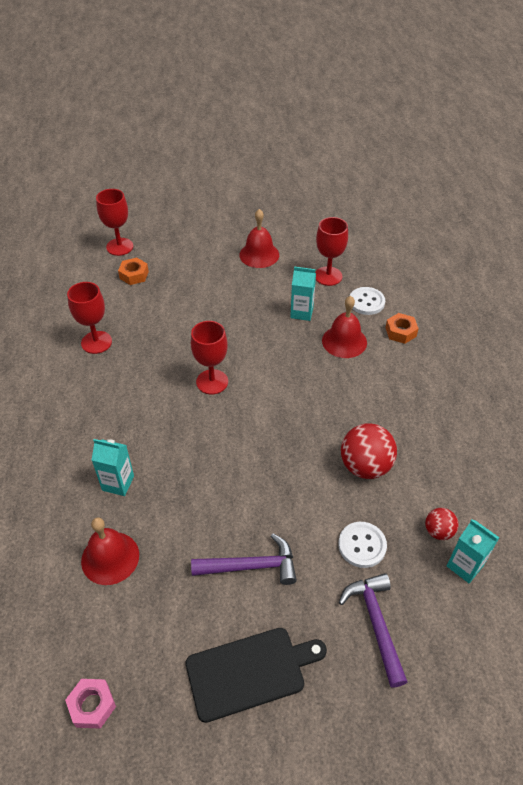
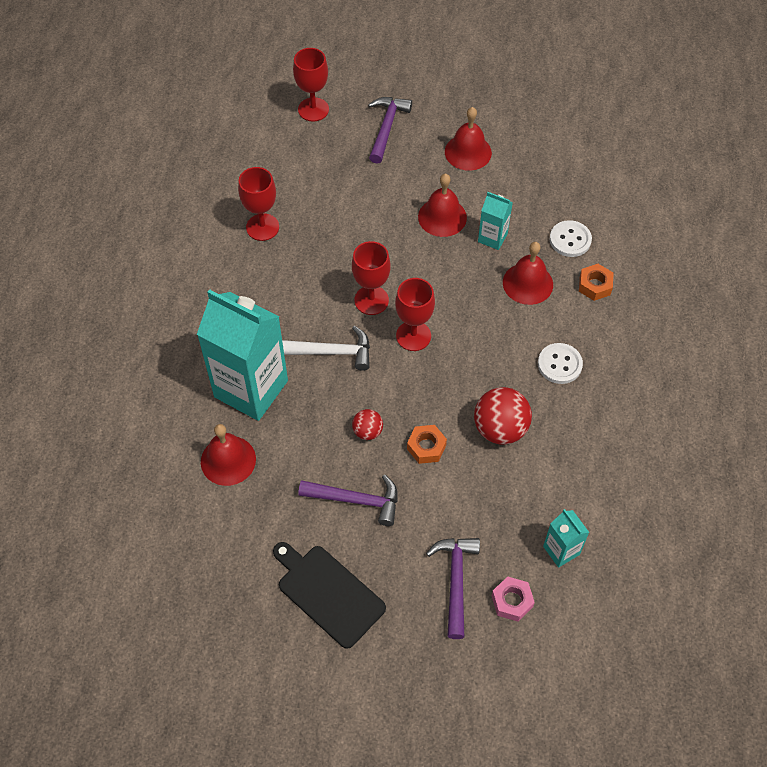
camera: 15 degrees right, 10 degrees up
(92, 705) = (186, 585): pink nut -> pink nut (512, 601)
(118, 483) = (251, 389): turquoise carton -> turquoise carton, size x2.18
(134, 275) = (321, 150): orange nut -> orange nut (426, 447)
(186, 249) = (386, 127): none -> purple hammer
(188, 433) = (332, 352): none -> white hammer
(250, 672) = (328, 593): black cutting board -> black cutting board turned 135 degrees counterclockwise
(253, 305) = (442, 217): none -> red bell
(328, 276) = (538, 197): red goblet -> red goblet (413, 336)
(362, 545) = (468, 506): white button -> white button (559, 364)
(438, 531) = (548, 511): red ball -> red ball (367, 431)

